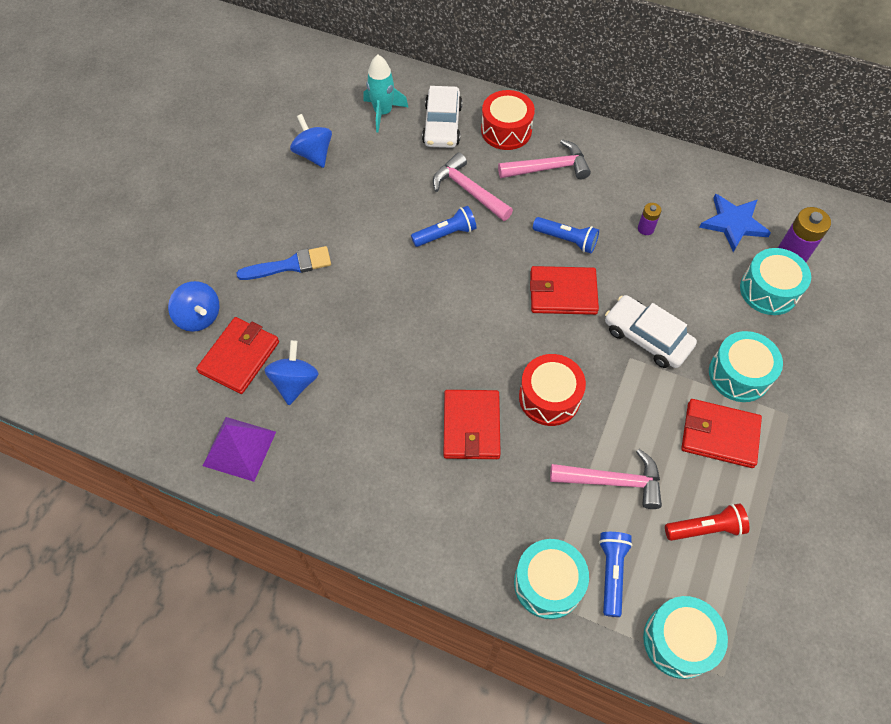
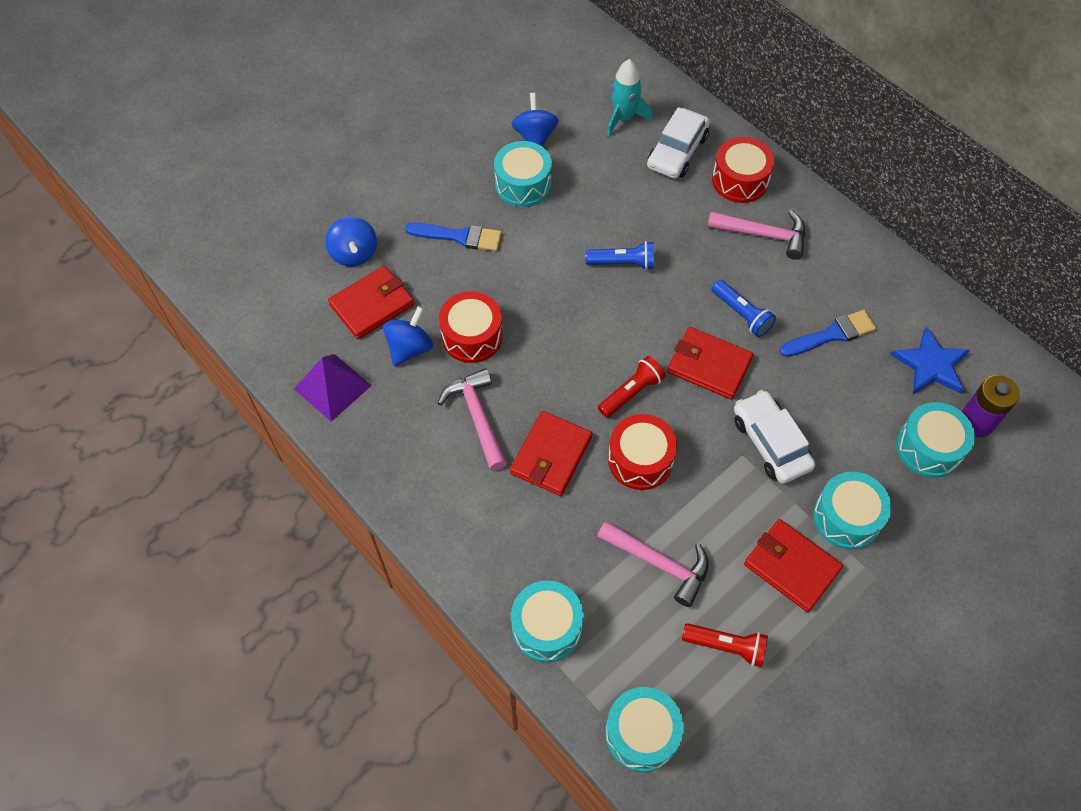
camera: 25 degrees right, 0 degrees up
(324, 199) = (523, 184): none -> turquoise drum
(347, 349) = (472, 336): none -> red drum
(468, 190) = (668, 227): pink hammer -> pink hammer (477, 417)
(511, 342) = (631, 393): none -> red flashlight
(611, 573) = (611, 645): blue flashlight -> none
(645, 228) = (831, 334): purple battery -> blue brush

